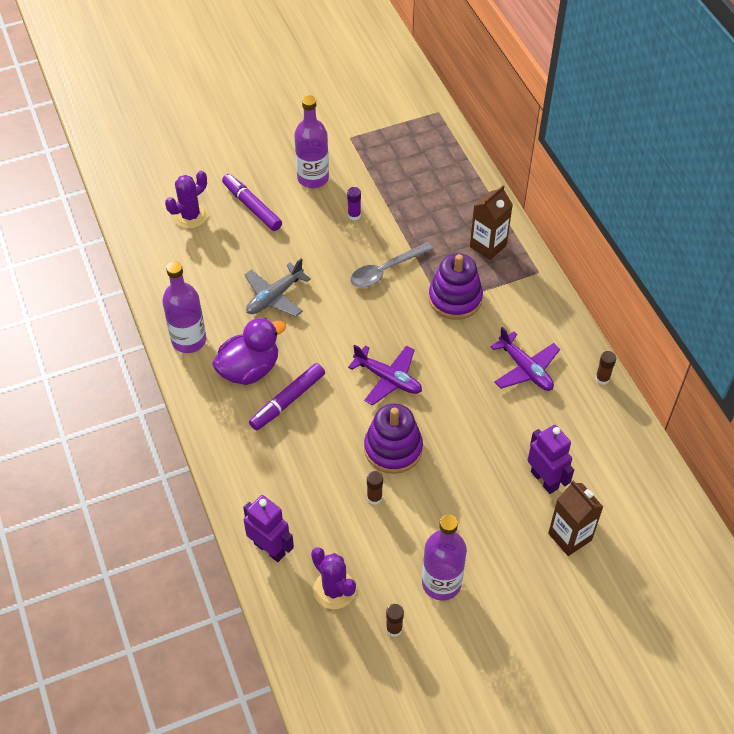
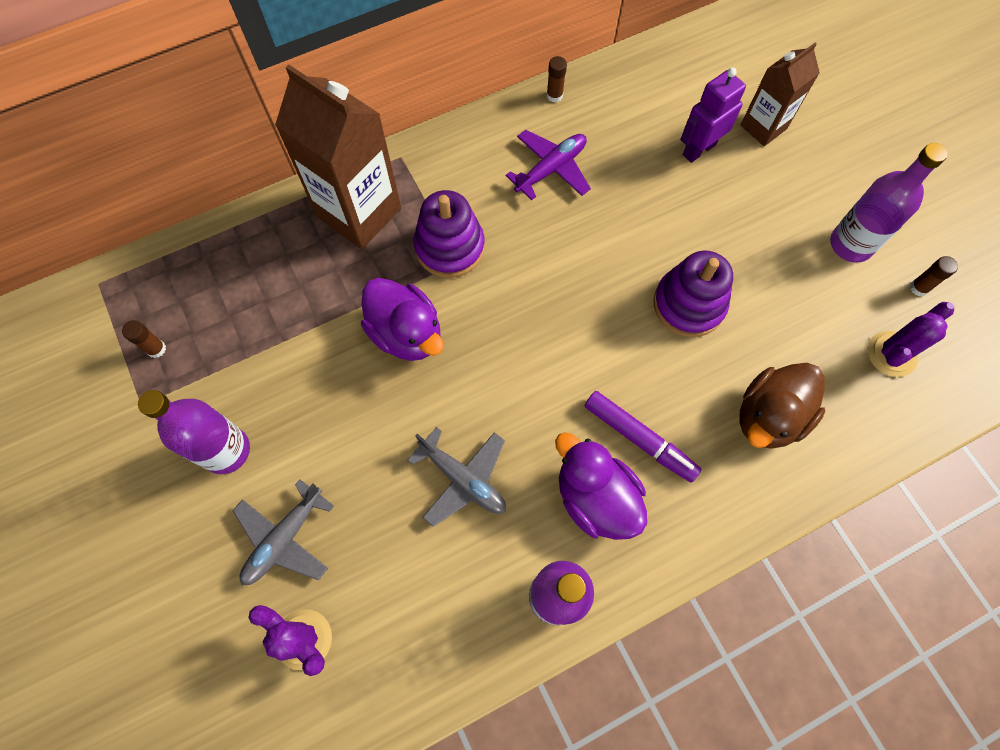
camera: 95 degrees left, 15 degrees up
(252, 206) = (284, 538): purple marker -> grey plane
(270, 548) = (859, 433): purple robot -> none
(292, 487) = (768, 417): none -> brown duck
(354, 215) = (304, 383): purple glue stick -> none
(374, 497) = (761, 320): brown glue stick -> brown glue stick (156, 349)
(385, 270) = (406, 333): grey spoon -> purple duck
(388, 379) = (586, 317): purple plane -> none
(488, 246) = (359, 213): brown carton -> brown carton, size x1.73

